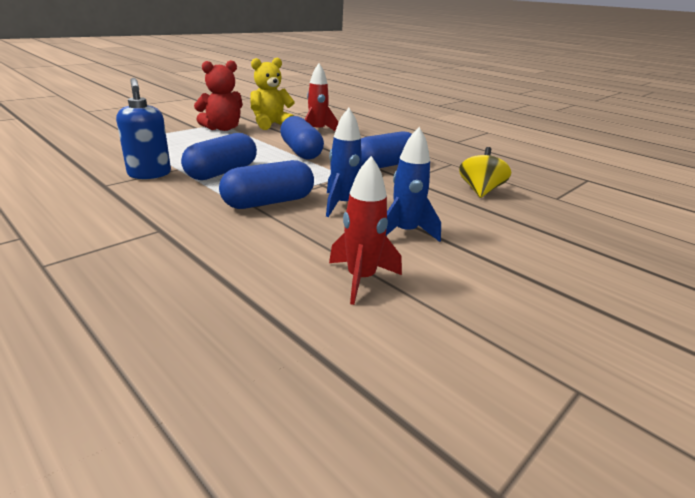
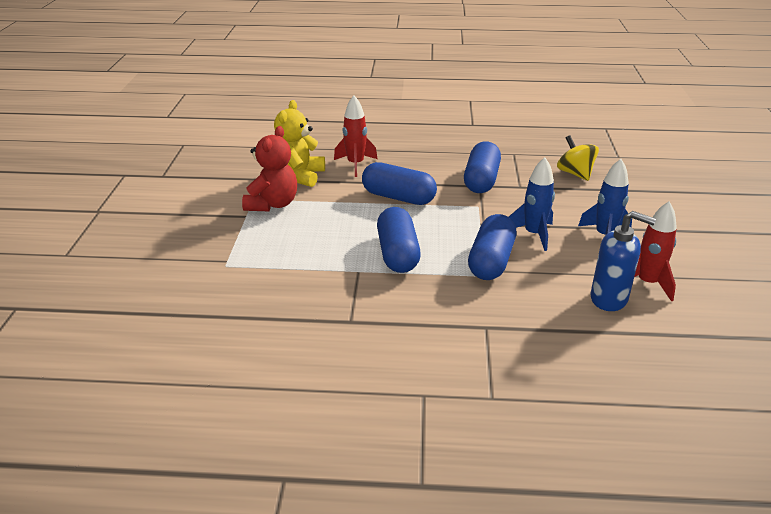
camera: 40 degrees left, 5 degrees up
(149, 174) = (353, 289): blue soap dispenser -> blue soap dispenser (609, 299)

